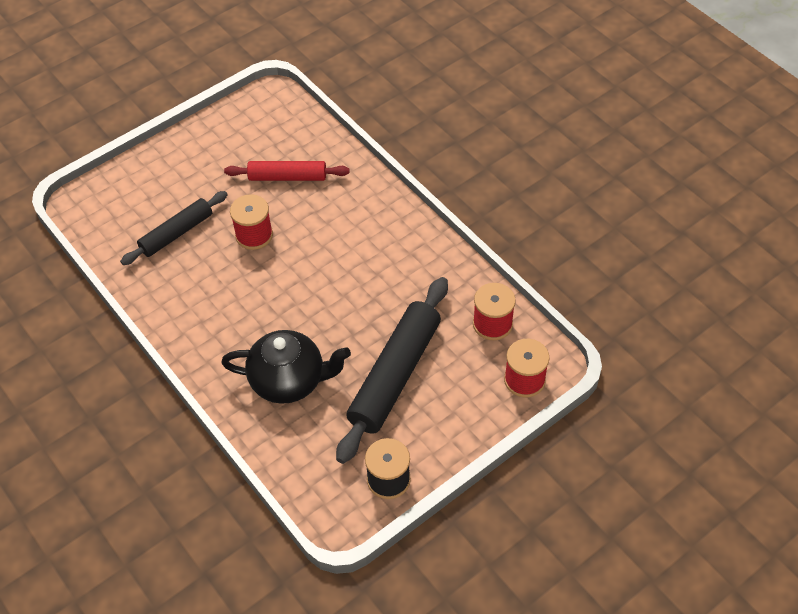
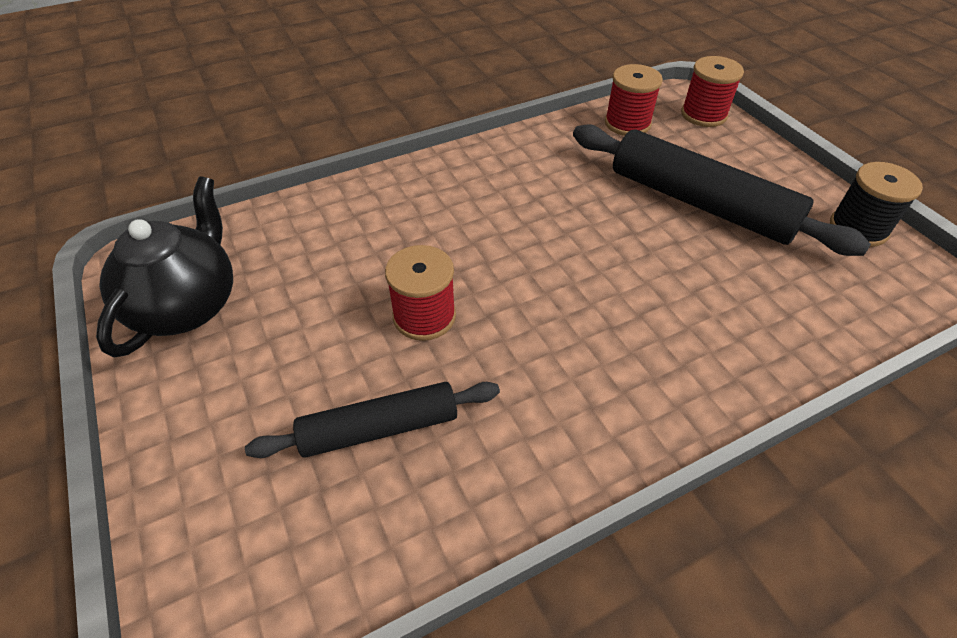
camera: 80 degrees left, 5 degrees down
(176, 233) = (379, 428): black rolling pin -> black rolling pin turned 75 degrees counterclockwise
(287, 177) = (322, 264): red rolling pin -> none
(289, 381) = (713, 305): black teapot -> black teapot (187, 305)

